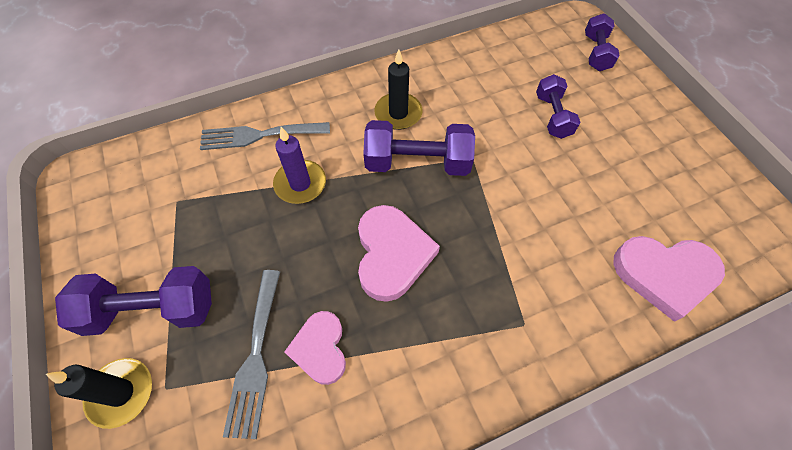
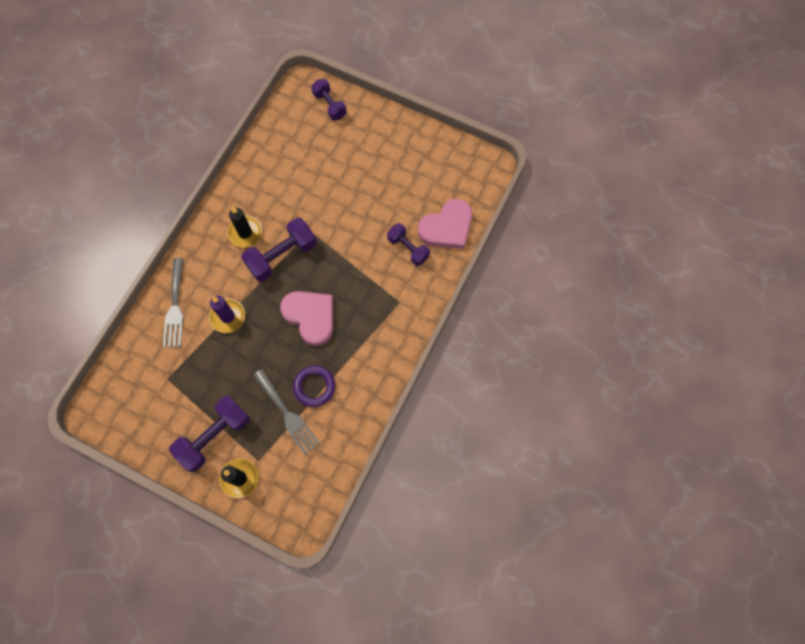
camera: 40 degrees left, 10 degrees up
(259, 135) = (175, 307): grey fork -> grey fork turned 45 degrees counterclockwise
(320, 349) = (314, 387): pink heart -> purple ring
(552, 116) = (334, 171): purple dumbbell -> purple dumbbell (408, 248)

